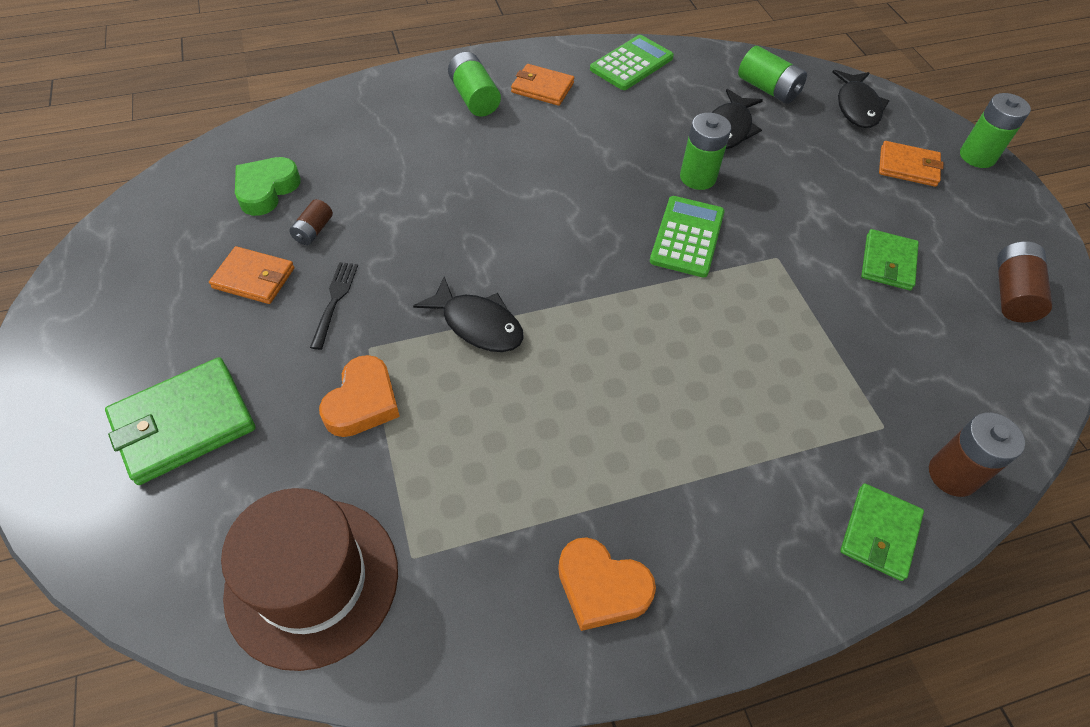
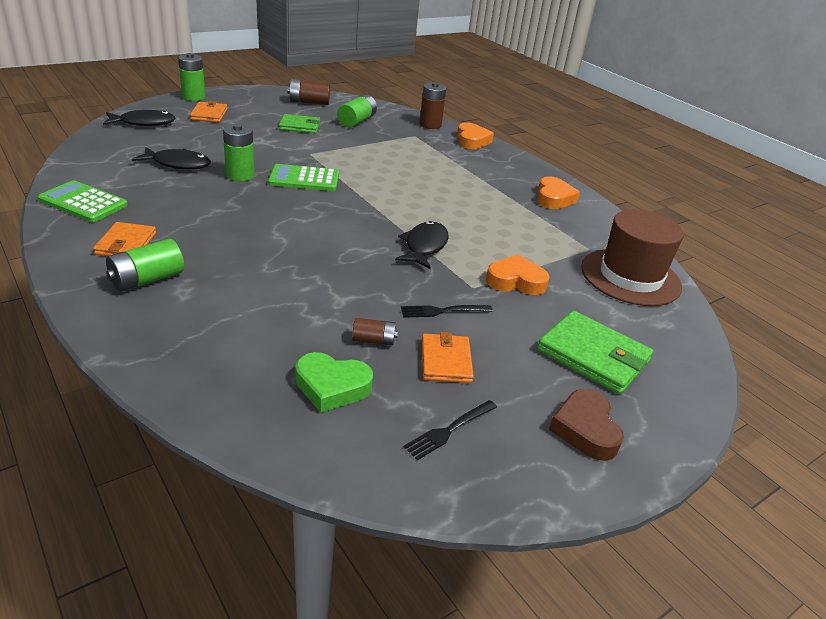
camera: 110 degrees left, 20 degrees down
(96, 358) = (585, 429): none -> brown heart
(167, 253) = (449, 430): none -> black fork
(768, 89) = (122, 149): green battery -> green battery (357, 121)
(879, 533) = (472, 140): green wallet -> orange heart

